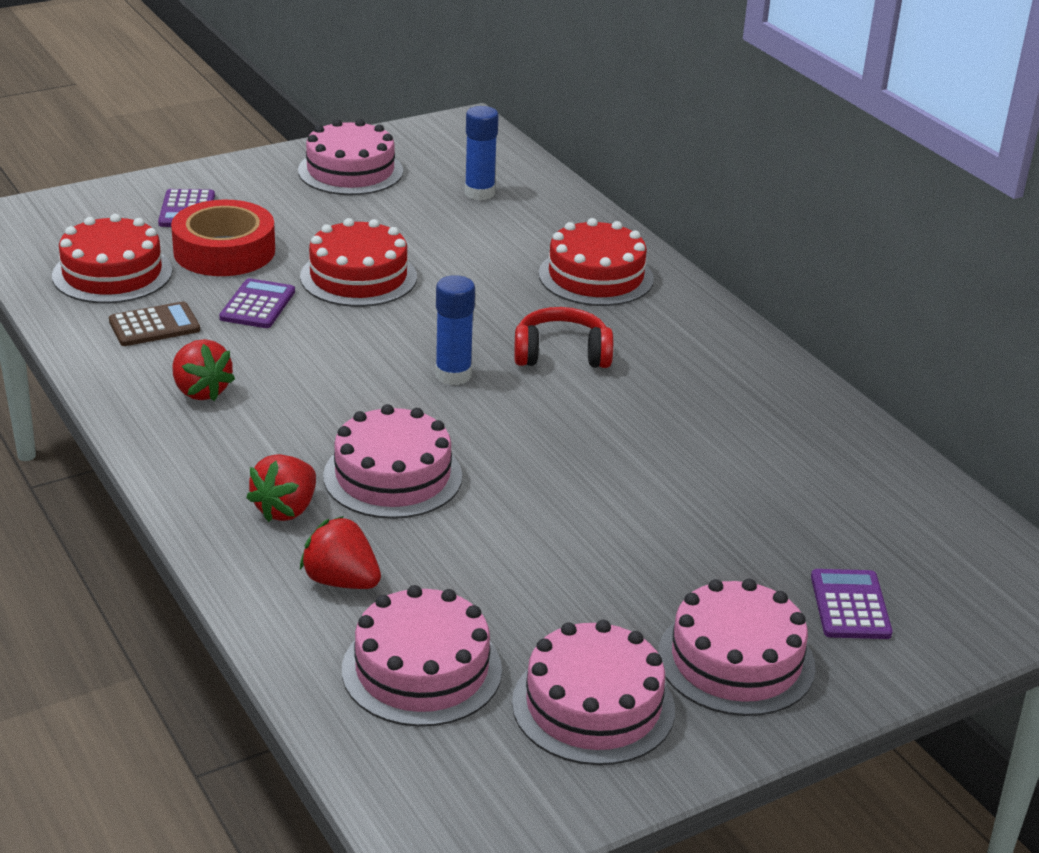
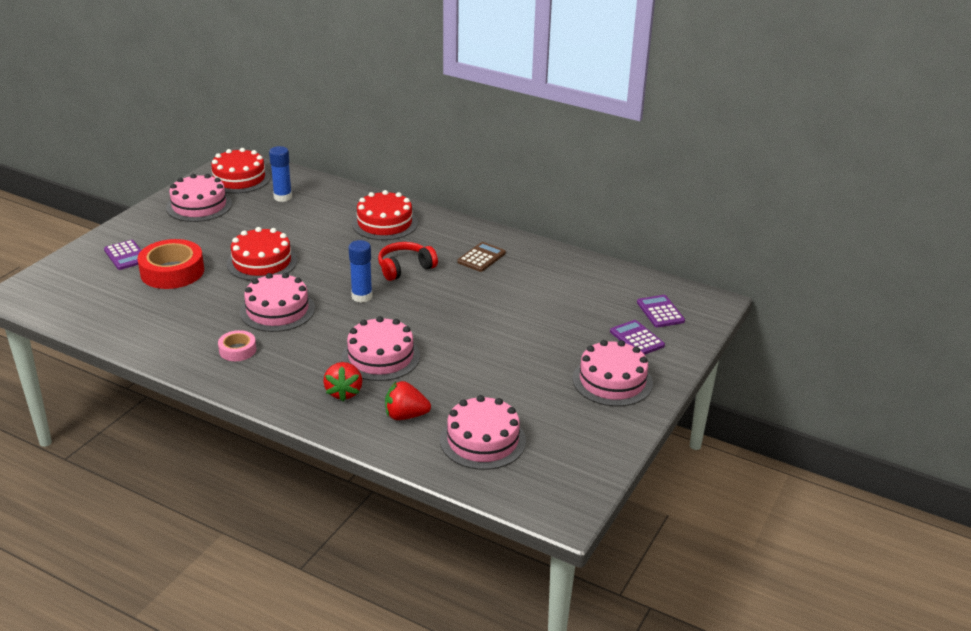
camera: 30 degrees left, 0 degrees up
(112, 273) = (119, 304): red cake -> red cake (239, 178)
(154, 326) = (175, 325): brown calculator -> brown calculator (481, 257)
(201, 391) = (237, 350): red strawberry -> pink tape
(258, 305) = (222, 295): purple calculator -> purple calculator (660, 312)
(593, 706) = (571, 425): pink cake -> pink cake (277, 310)

